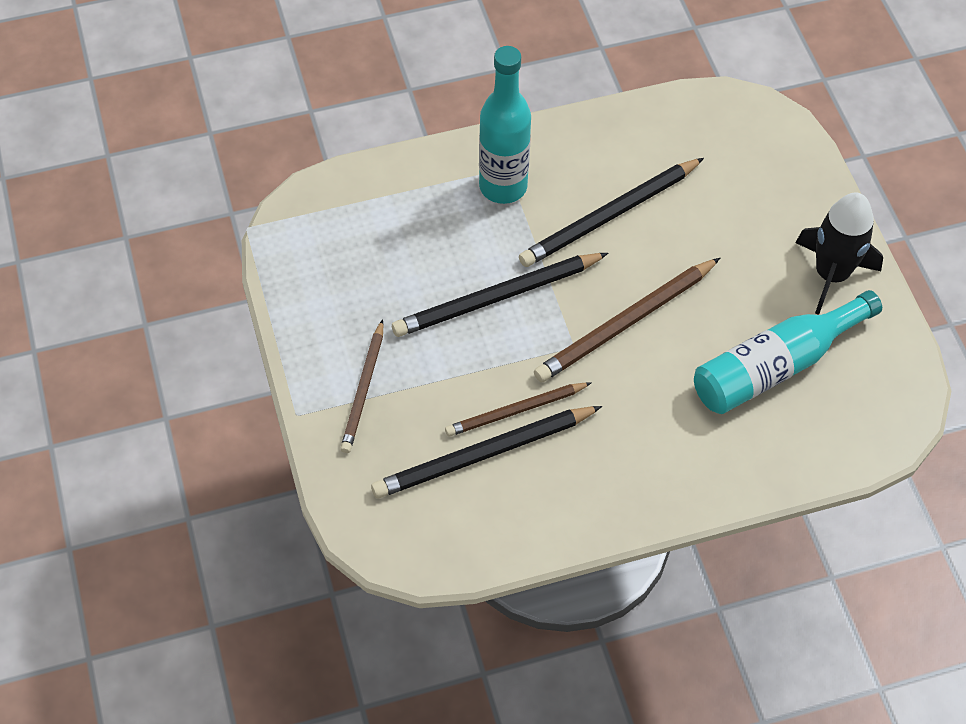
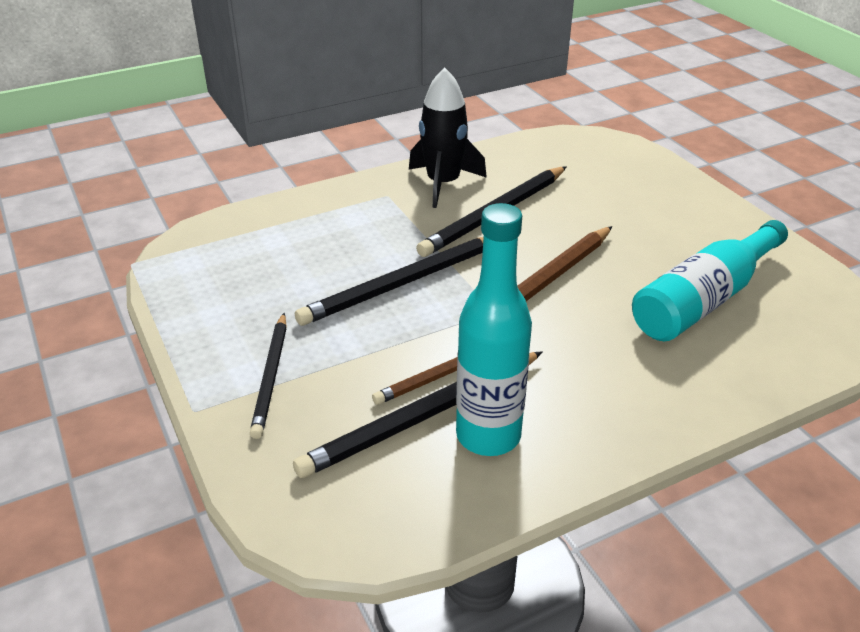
camera: 10 degrees left, 20 degrees down
(364, 389) = (271, 376): brown pencil -> black pencil
(503, 186) = (387, 207): turquoise bottle -> turquoise bottle (488, 435)
(831, 275) = (719, 229): black rocket -> black rocket (443, 184)

